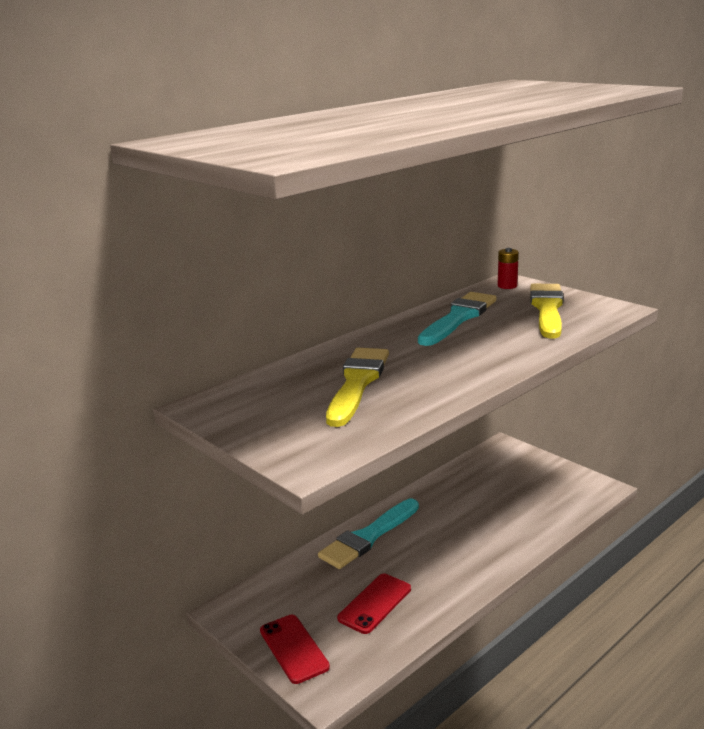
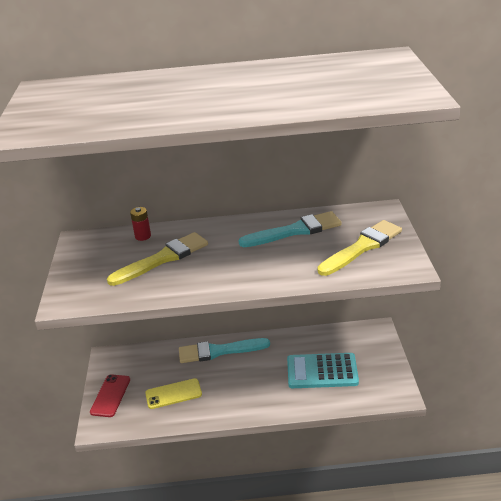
camera: 40 degrees right, 10 degrees up
(374, 603) = (173, 394): red phone -> yellow phone
(505, 503) = (322, 371): none -> turquoise calculator
(507, 286) = (374, 214): red battery -> red battery (143, 236)

